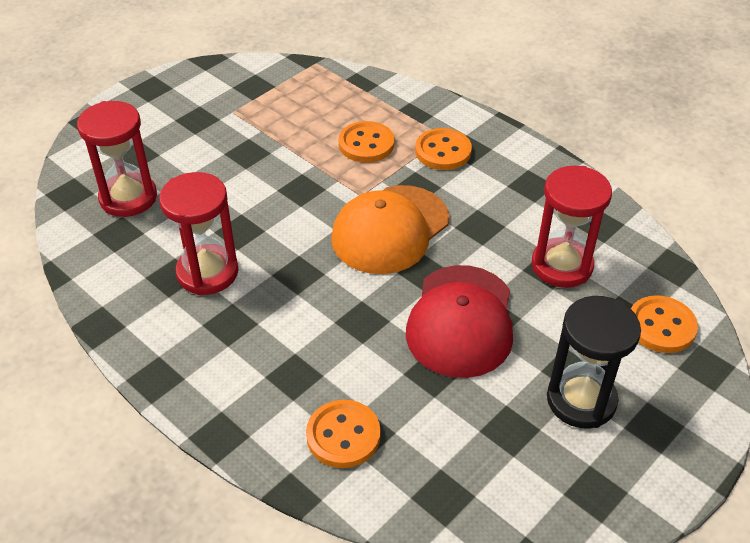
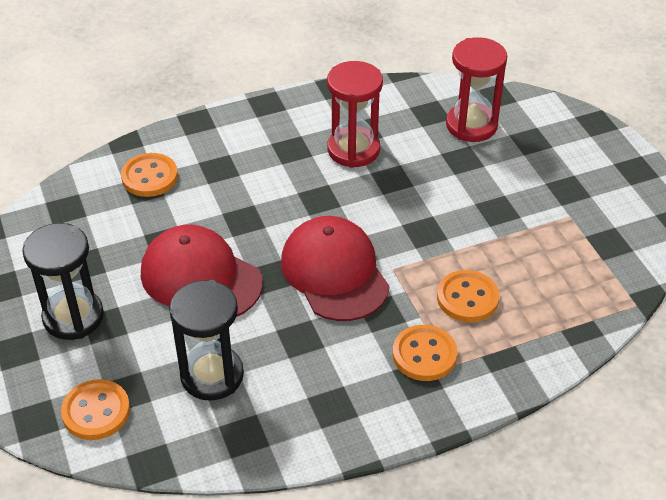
camera: 115 degrees right, 0 degrees up
(390, 229) = (334, 272): orange cap -> red cap
(562, 265) = (212, 375): red hourglass -> black hourglass

